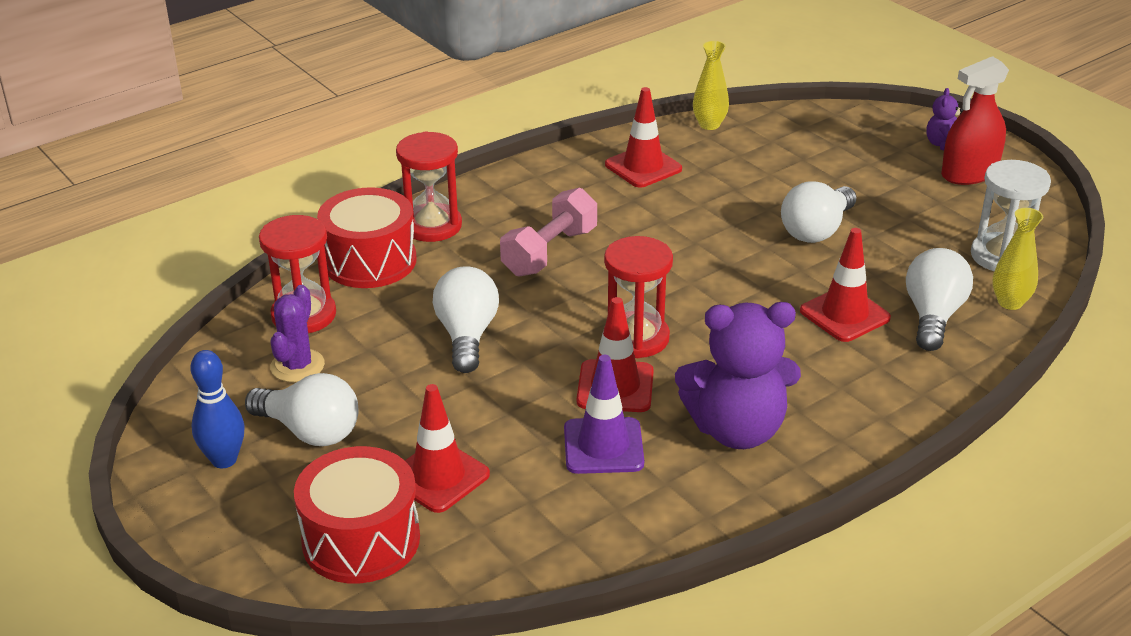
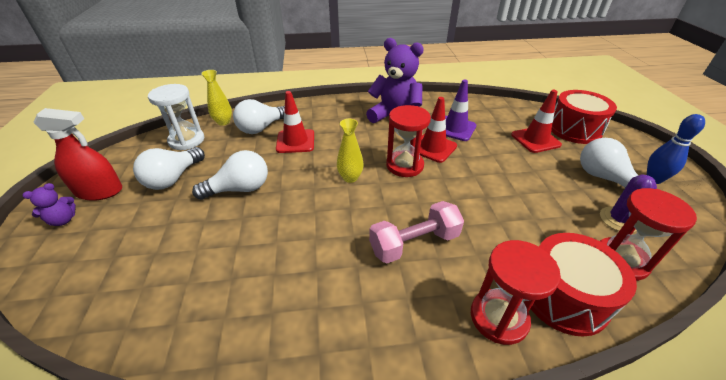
camera: 150 degrees left, 5 degrees up
(467, 336) = (500, 200): white light bulb -> white light bulb (173, 178)
(643, 167) = (270, 307): red traffic cone -> none
(709, 125) = (151, 342): yellow vase -> yellow vase (350, 178)

